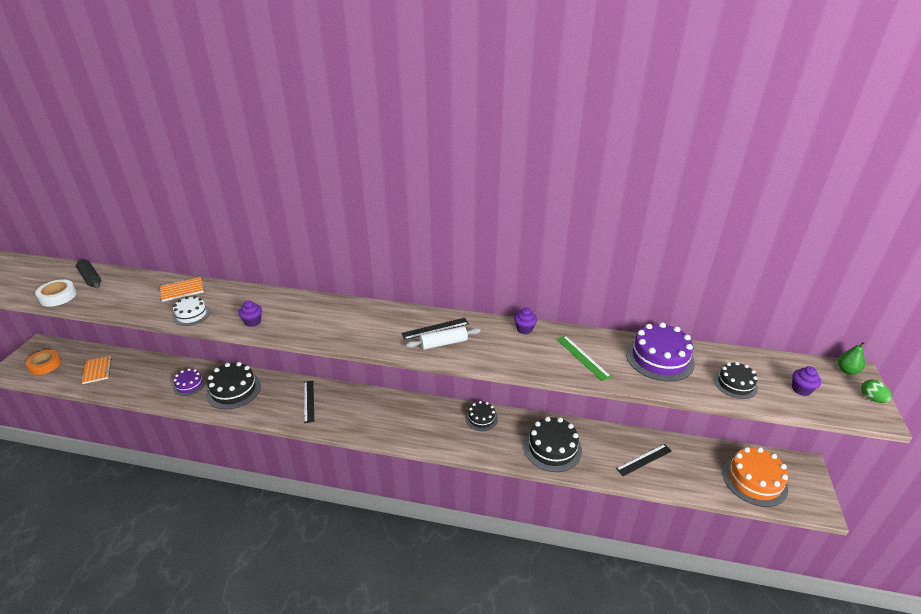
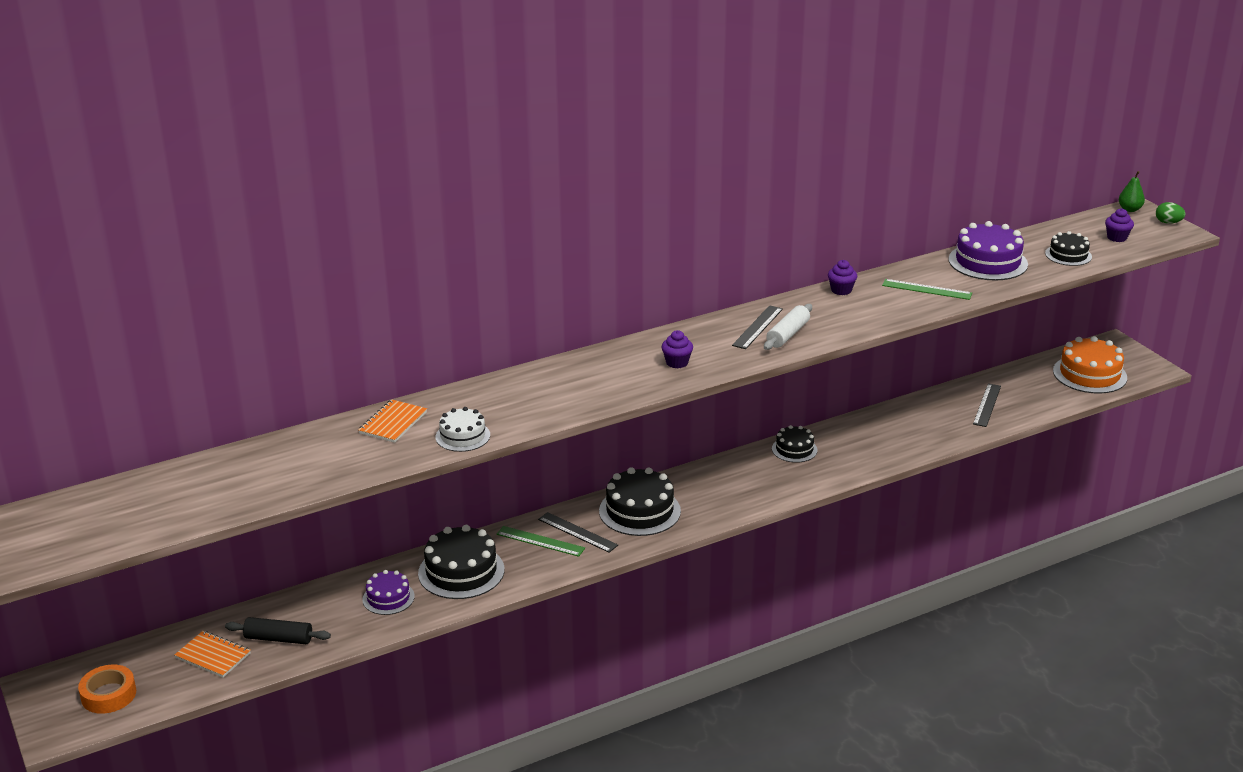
camera: 40 degrees left, 5 degrees down
(58, 296) = (231, 503): white tape -> none
(90, 278) = (227, 469): black rolling pin -> black rolling pin (278, 639)
(253, 322) = (552, 408): purple cupcake -> purple cupcake (677, 362)
(287, 395) = (540, 541): none -> green ruler
(552, 448) = (897, 438): black cake -> black cake (639, 511)

